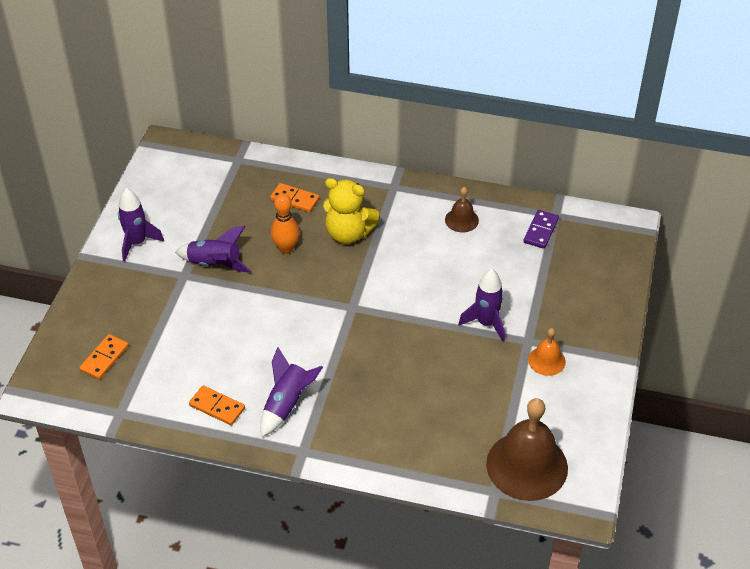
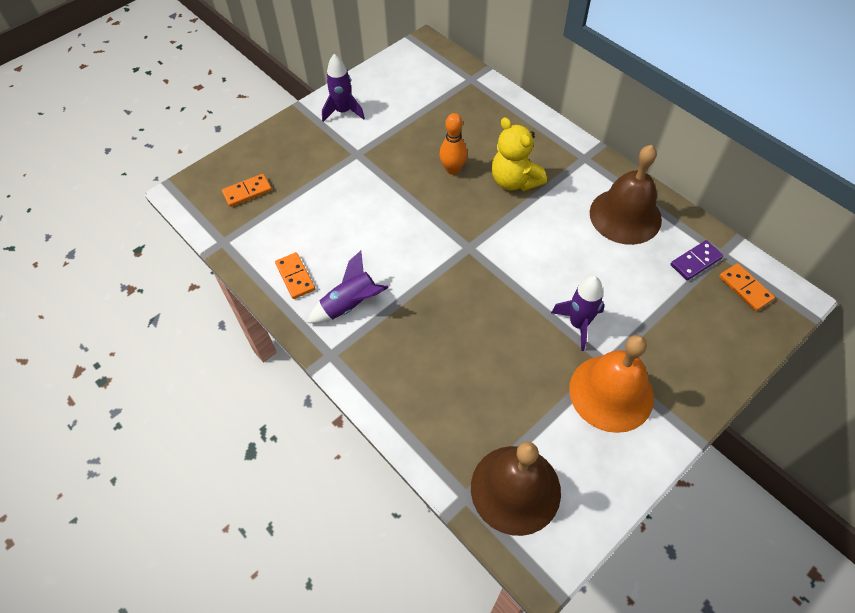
camera: 35 degrees right, 10 degrees up
(215, 264) = (387, 156): purple rocket -> none
(294, 199) = (491, 131): orange domino -> orange domino (745, 288)
(461, 220) = (625, 216): brown bell -> brown bell, size x2.04
(546, 360) = (611, 393): orange bell -> orange bell, size x2.04

